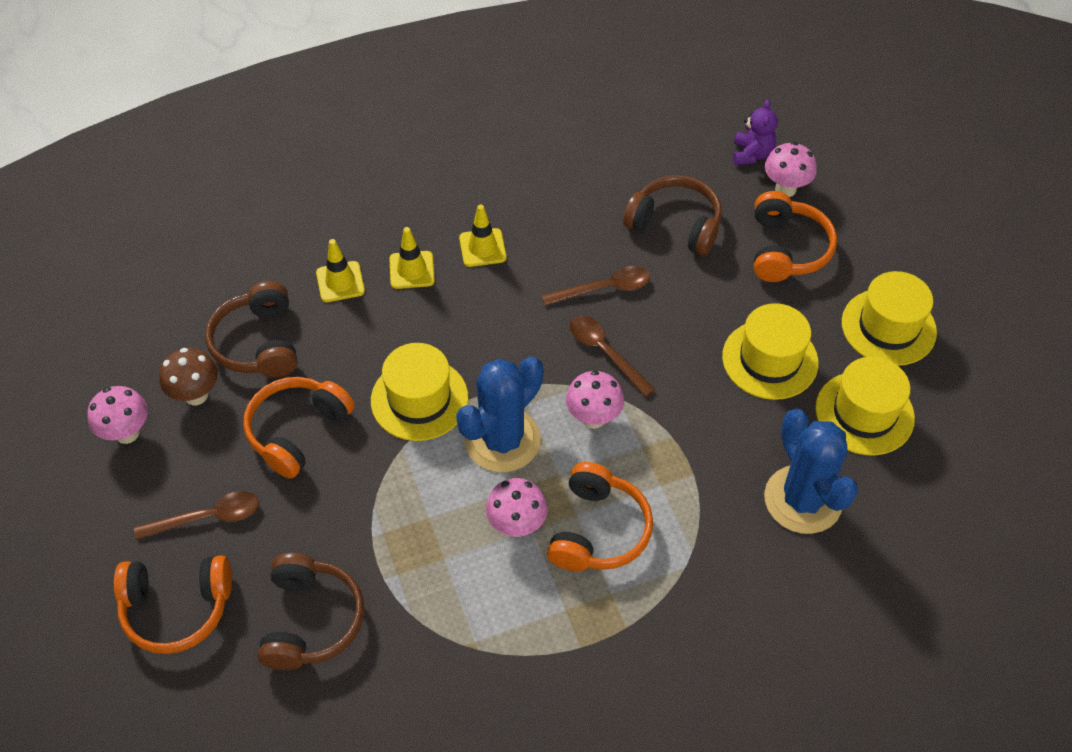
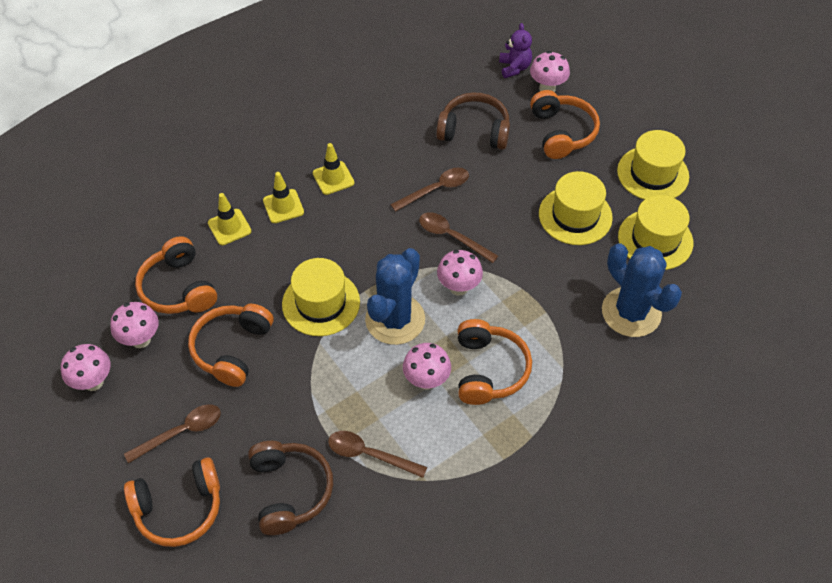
camera: 15 degrees left, 0 degrees up
(196, 395) = (141, 339): brown mushroom -> pink mushroom
(258, 343) = (178, 288): brown headphones -> orange headphones
(419, 600) = (369, 454): none -> brown spoon

